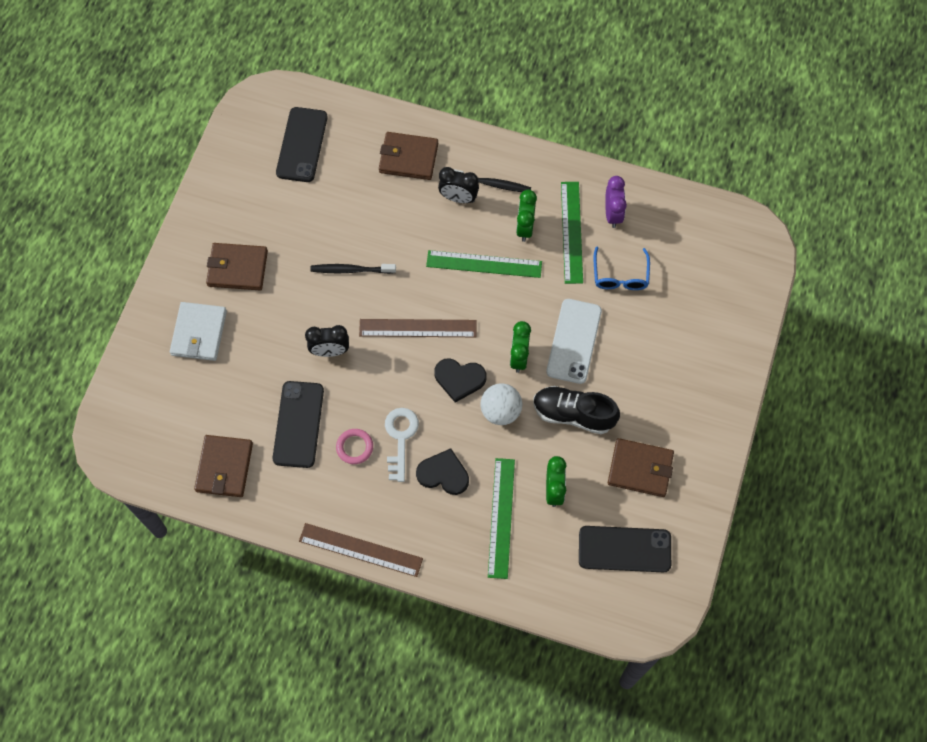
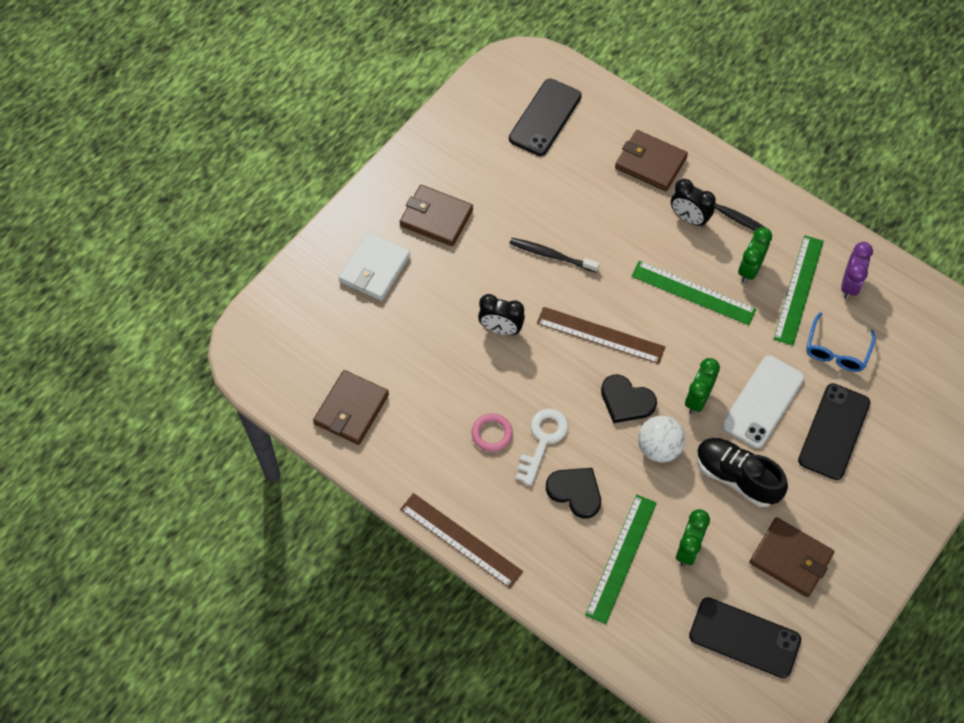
camera: 20 degrees right, 5 degrees down
(298, 424) = (442, 391): black phone -> black phone (834, 431)

